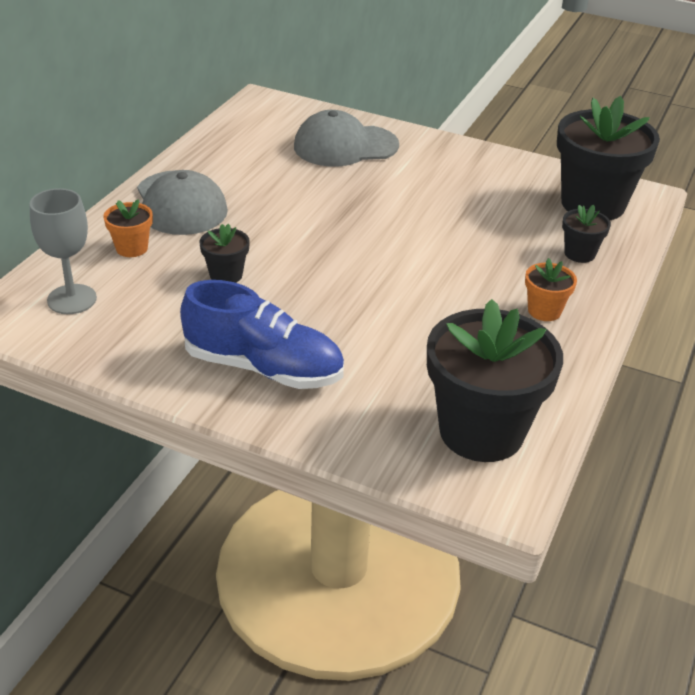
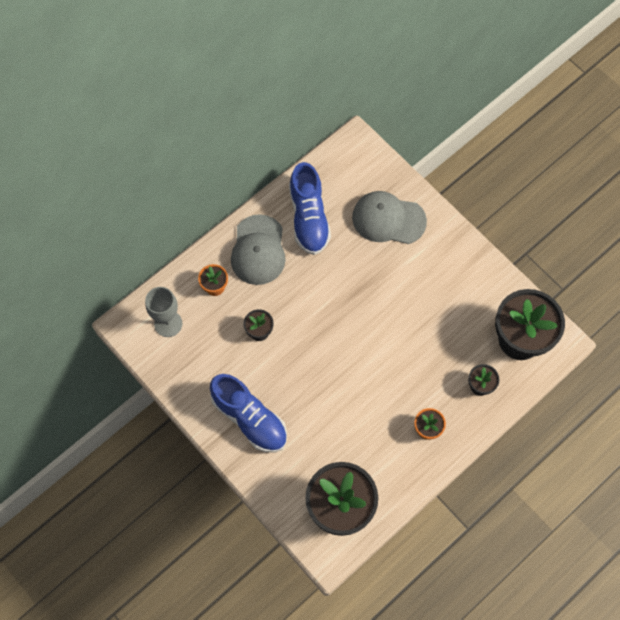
camera: 25 degrees right, 30 degrees up
(237, 164) = (309, 218): none -> blue shoe

